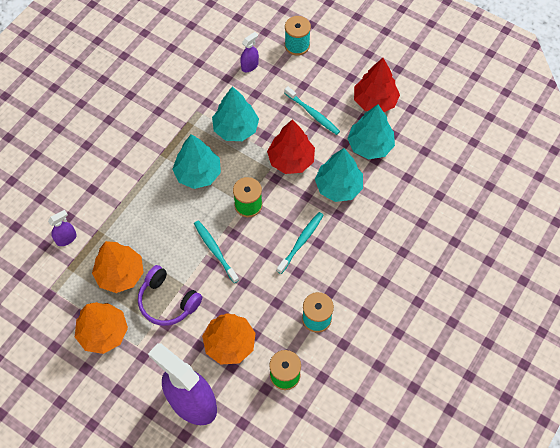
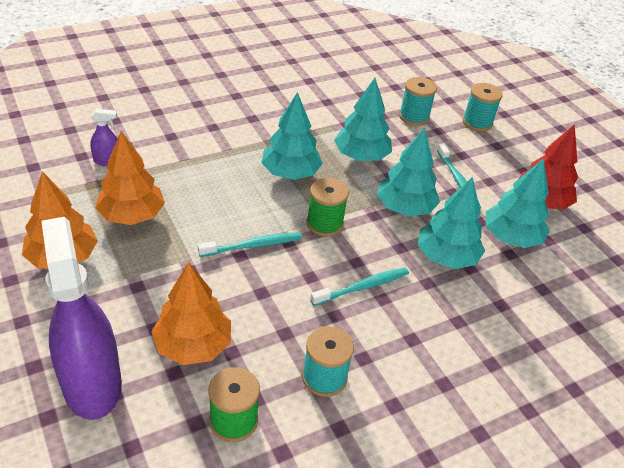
camera: 25 degrees right, 20 degrees down
(167, 301) = (159, 265): purple headphones -> none
(215, 250) = (253, 245): turquoise toothbrush -> turquoise toothbrush turned 75 degrees clockwise
(250, 66) = (414, 117): purple spray bottle -> turquoise spool
(291, 160) = (404, 208): red tree -> turquoise tree

